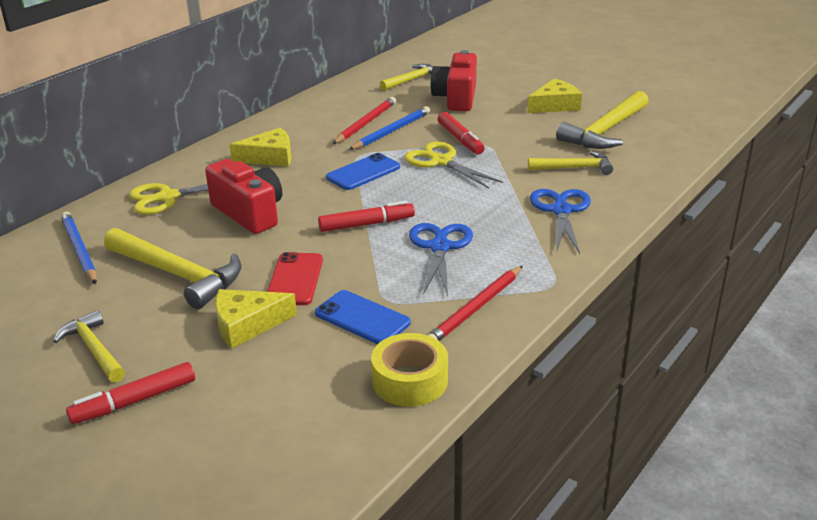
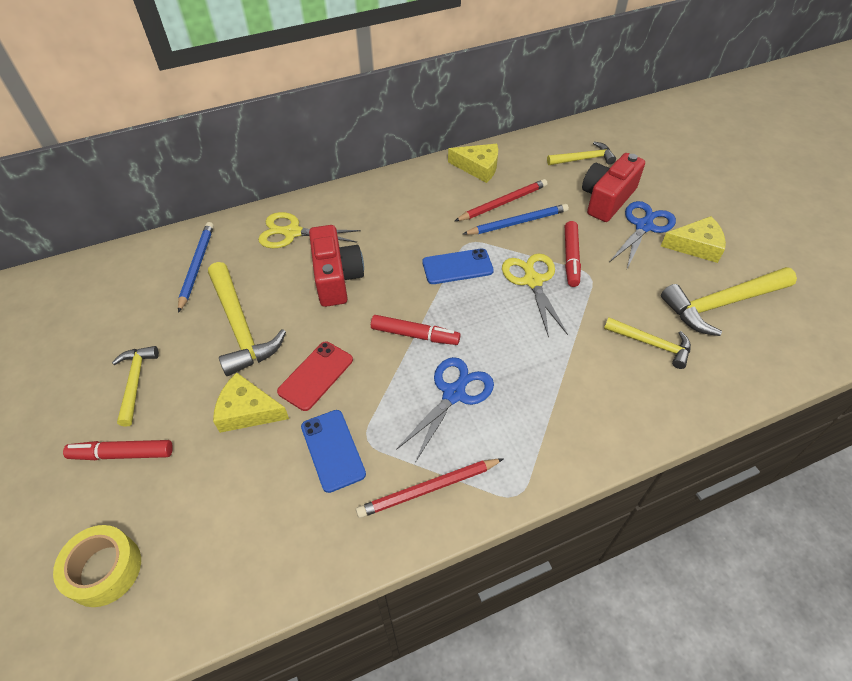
camera: 30 degrees right, 20 degrees up
(269, 157) = (397, 215): yellow cheese -> yellow cheese (478, 167)
(410, 380) = (316, 548): yellow tape -> yellow tape (104, 569)
(561, 211) = (595, 398): blue scissors -> blue scissors (644, 226)

